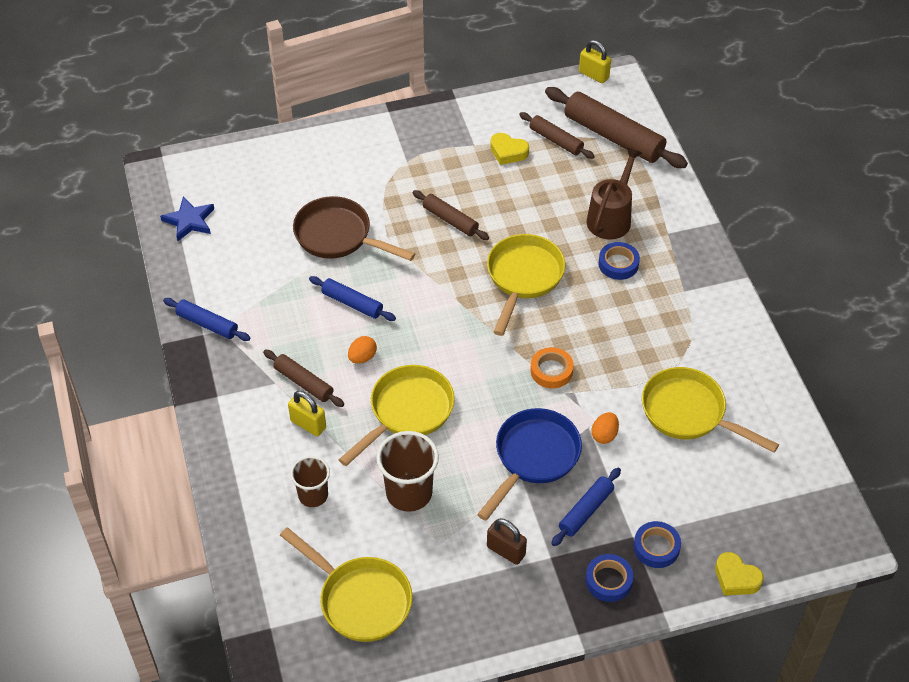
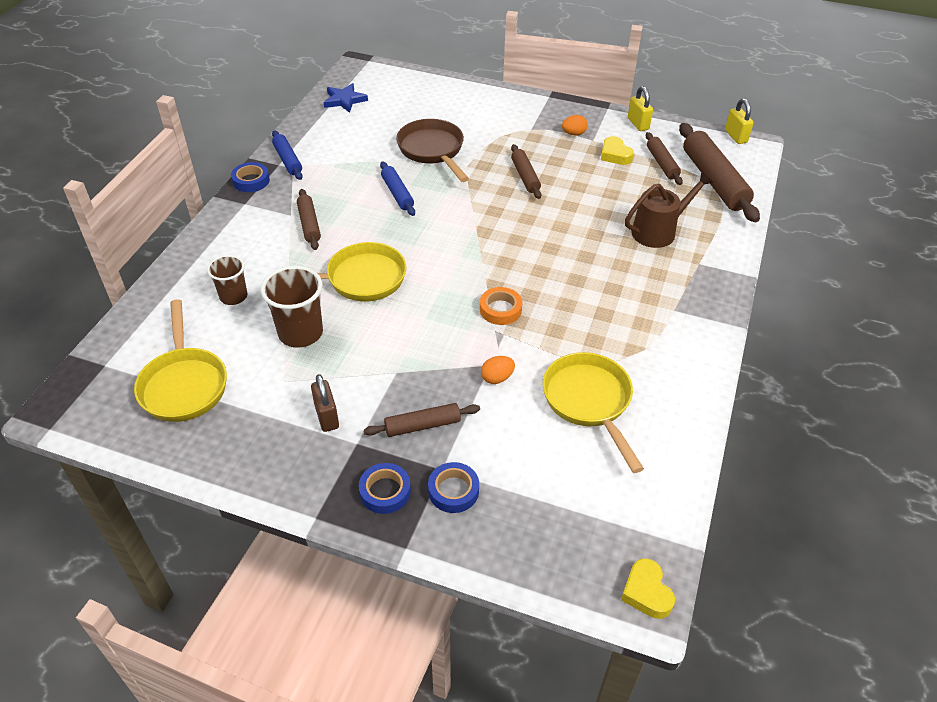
camera: 35 degrees right, 5 degrees down
(308, 424) = (282, 251): yellow padlock -> yellow padlock (638, 124)
(362, 357) = (367, 229): orange egg -> orange egg (574, 134)
(523, 278) = (543, 237): yellow pan -> none
(533, 457) = (421, 362): blue pan -> none
(586, 511) = (422, 425): blue rolling pin -> brown rolling pin
(618, 264) = (633, 264): blue tape -> blue tape (251, 181)
(736, 578) = (501, 563): yellow heart -> yellow heart (646, 592)

